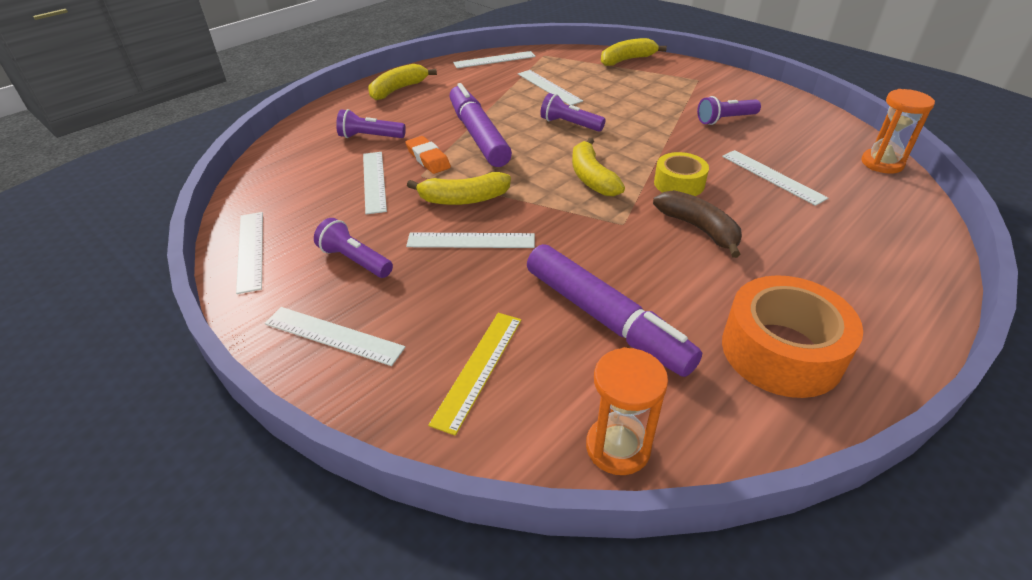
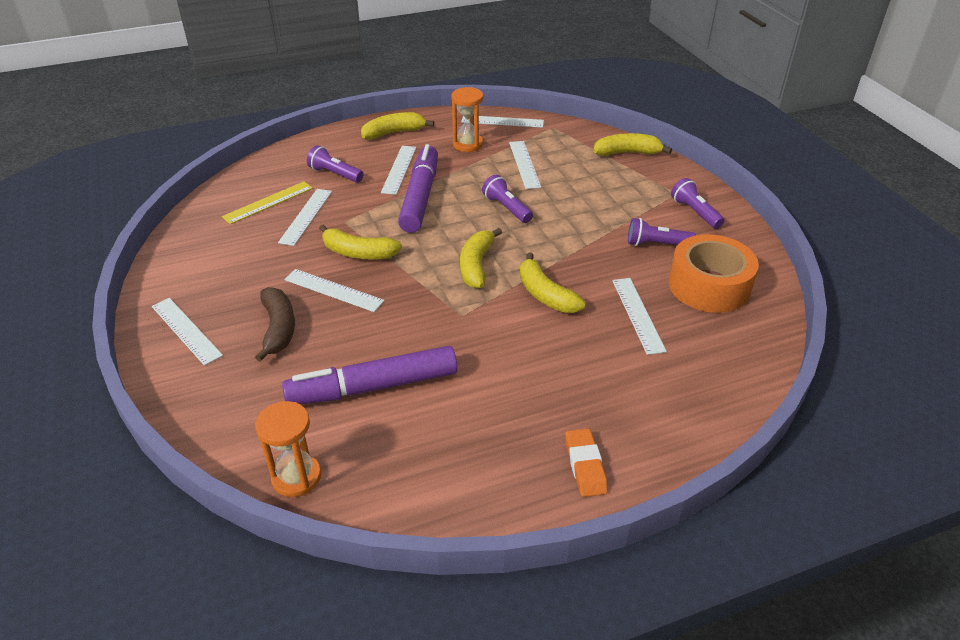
camera: 25 degrees right, 0 degrees up
(250, 250) = (182, 247): white ruler -> white ruler (399, 169)
(355, 260) = (242, 279): purple flashlight -> purple flashlight (695, 212)
(428, 159) = (362, 208): orange eraser -> orange eraser (585, 465)
(478, 369) = (256, 389): yellow ruler -> yellow ruler (268, 202)
(605, 319) = (373, 387): purple marker -> purple marker turned 90 degrees clockwise
(679, 183) = (545, 294): yellow tape -> yellow banana
(699, 229) = (519, 341): brown banana -> brown banana (278, 329)
(781, 351) = (479, 460): orange tape -> orange tape (709, 286)
(882, 163) = (763, 336): orange hourglass -> orange hourglass (467, 144)

